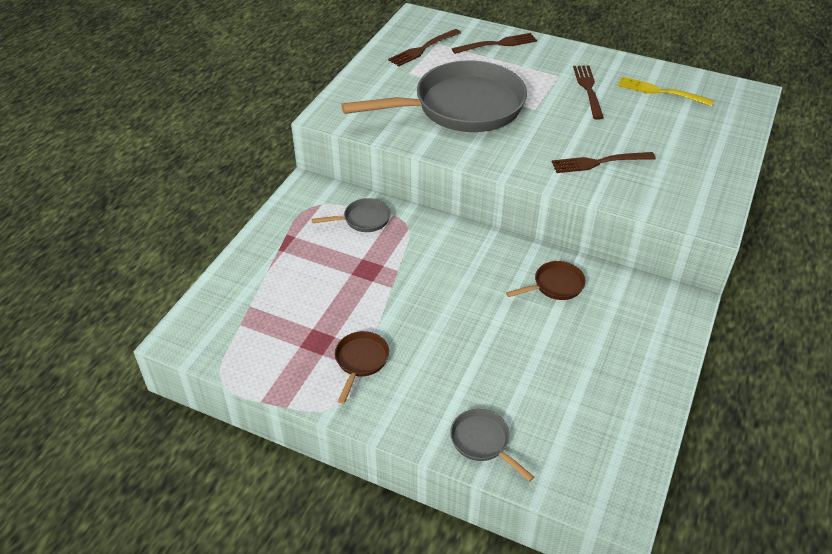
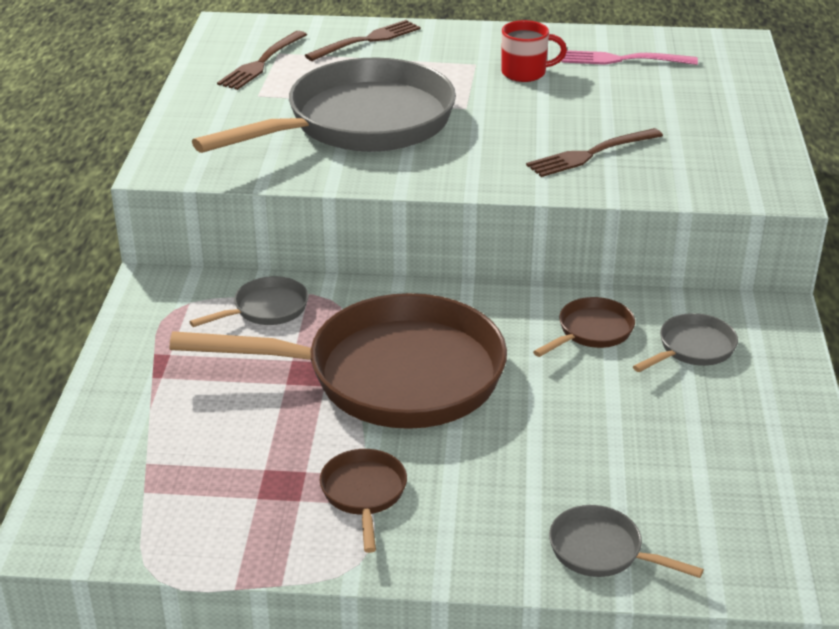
camera: 20 degrees left, 10 degrees down
(415, 285) = (391, 375): none -> brown pan
(588, 89) = (525, 73): brown fork -> red mug
(615, 315) = (692, 348): none -> grey pan
(661, 92) = (622, 60): yellow fork -> pink fork

